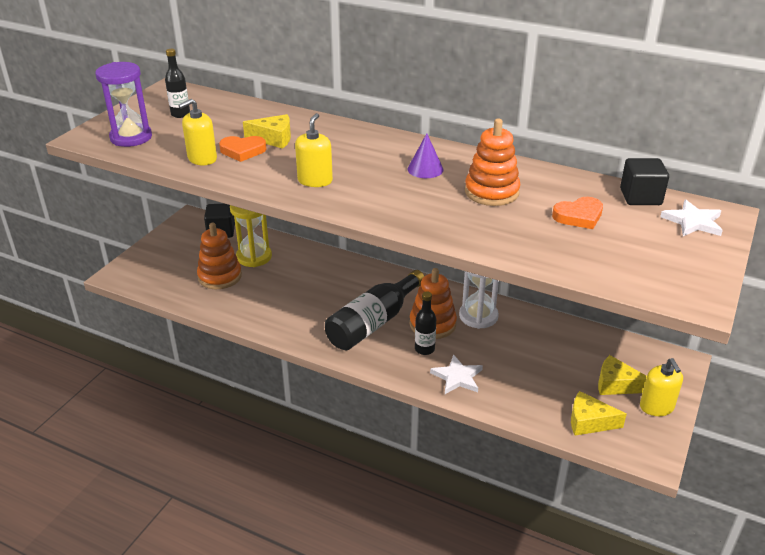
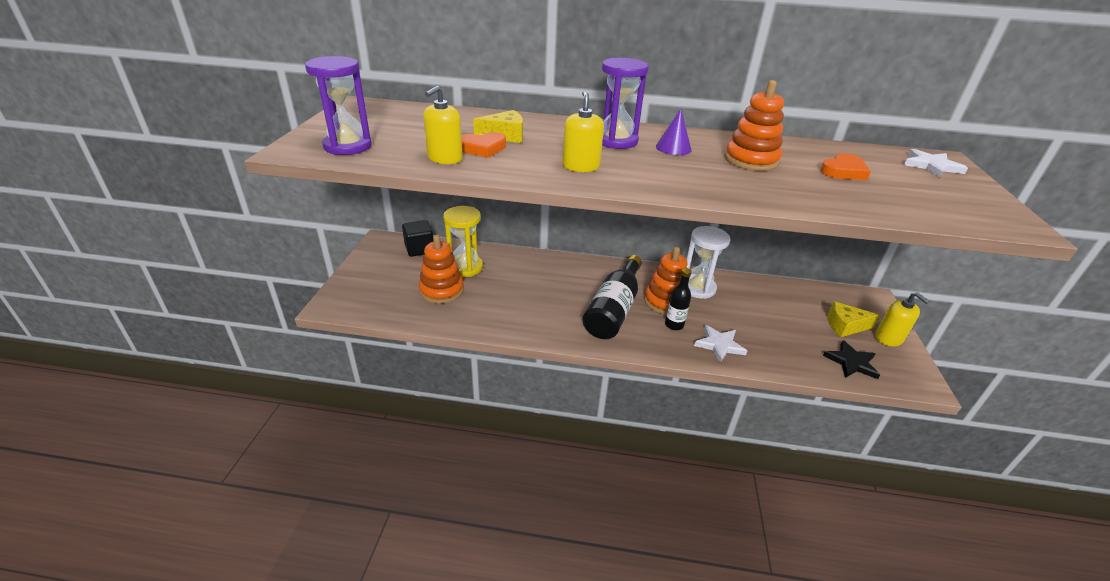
camera: 20 degrees left, 0 degrees up
(180, 114) = (388, 123): black bottle -> none
(375, 155) = (616, 141): none -> purple hourglass
(589, 422) = (851, 362): yellow cheese -> black star
(640, 197) = (870, 152): black cube -> none

